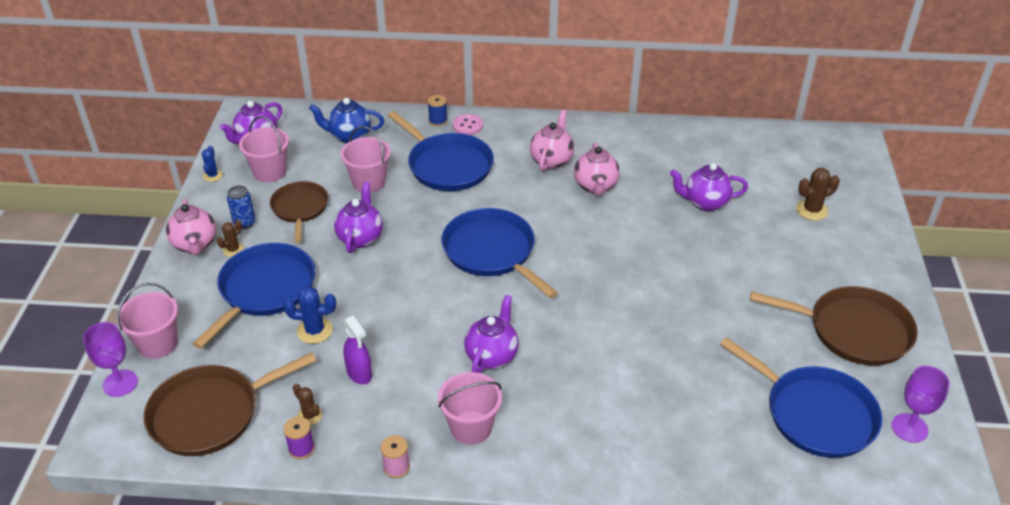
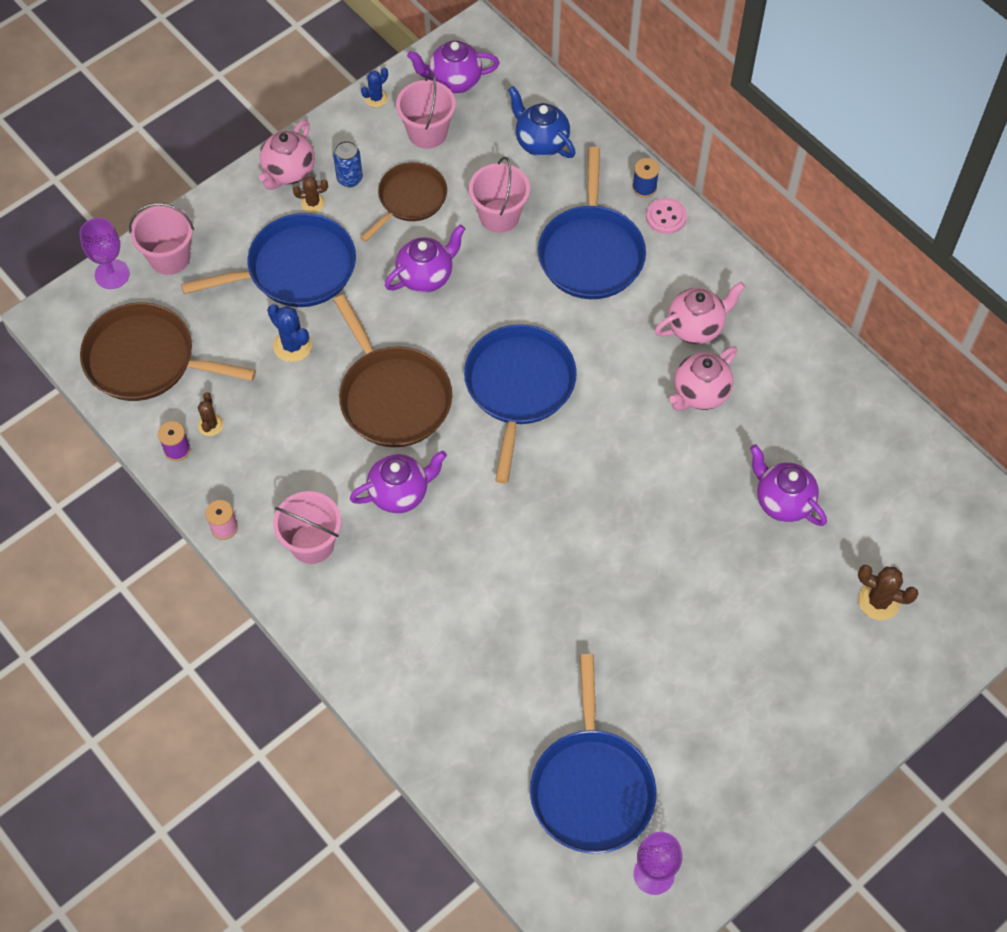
camera: 45 degrees right, 20 degrees up
(359, 373) = (284, 418): purple spray bottle -> none
(853, 331) = (735, 751): brown pan -> brown pan (392, 397)

